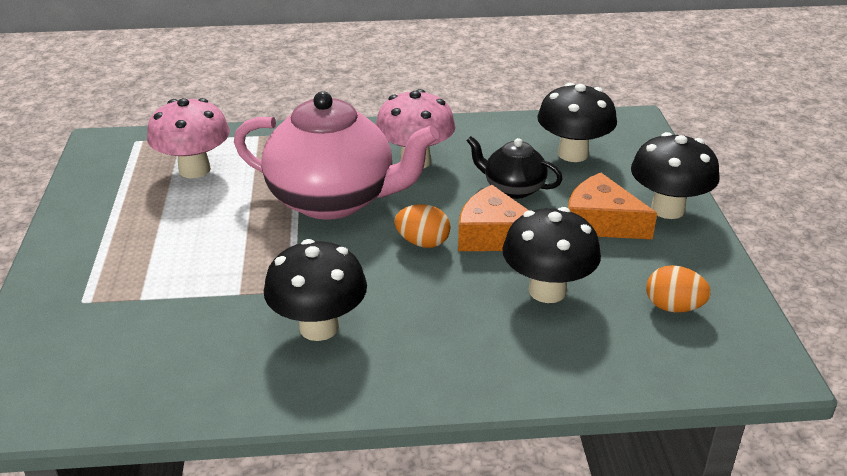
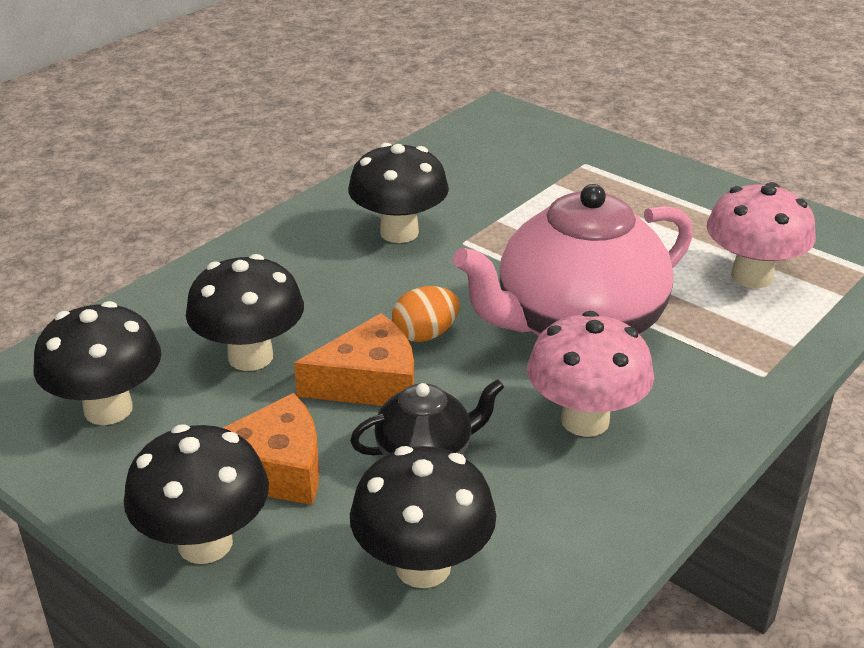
camera: 135 degrees right, 0 degrees up
(673, 307) = (108, 409): orange egg -> black mushroom

